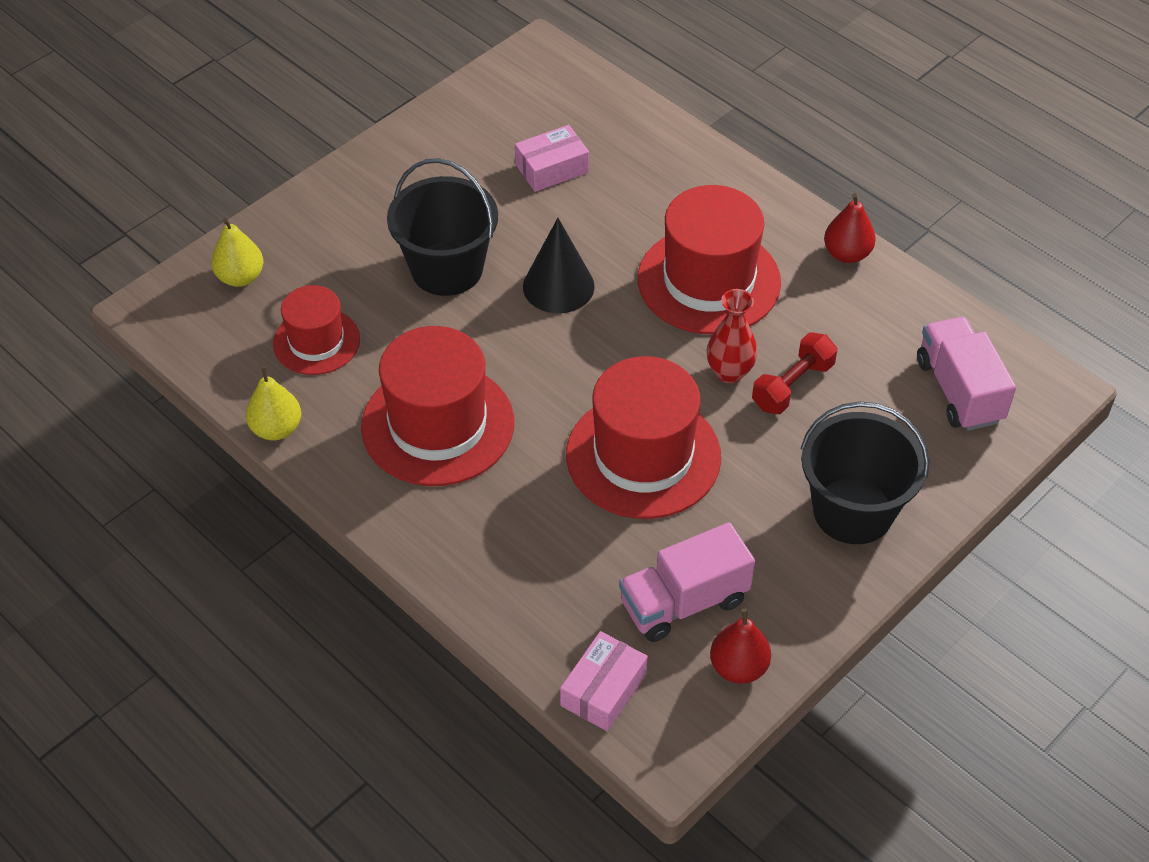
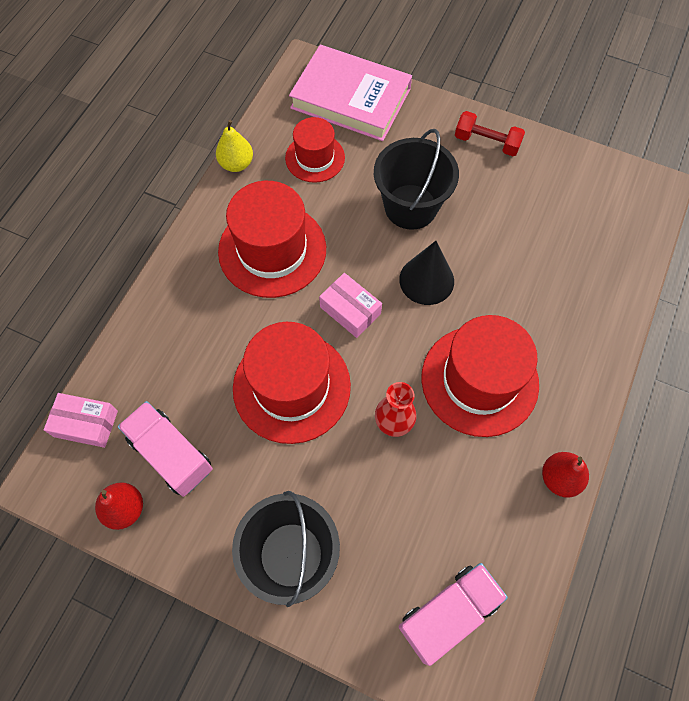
camera: 70 degrees right, 15 degrees up
(240, 277) = (351, 98): yellow pear -> pink book
(552, 168) = (540, 237): pink box -> pink box (350, 310)
(792, 386) = (399, 474): red dumbbell -> red dumbbell (486, 142)

